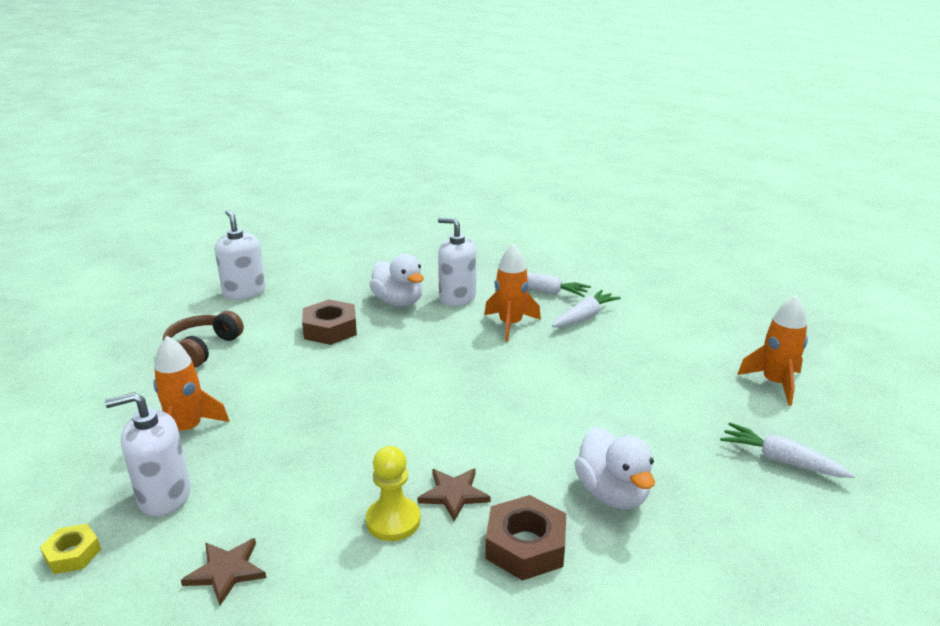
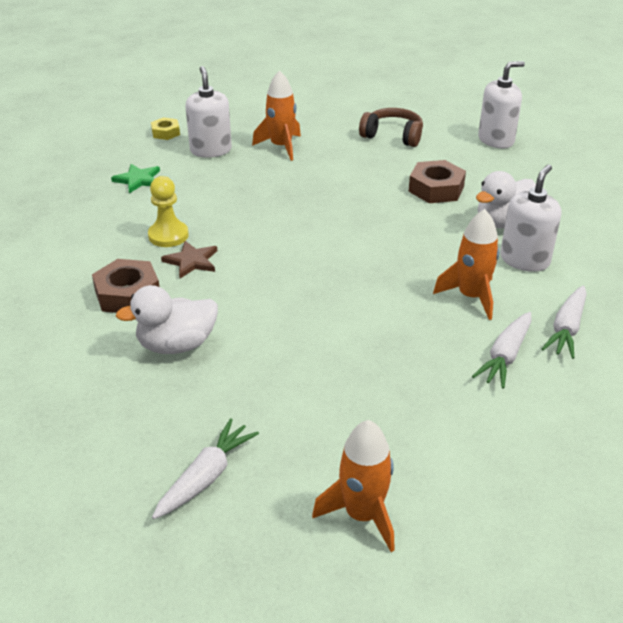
camera: 90 degrees right, 10 degrees up
(226, 571) = (138, 180): brown star -> green star
(584, 317) = (505, 356): white carrot -> white carrot turned 75 degrees clockwise

